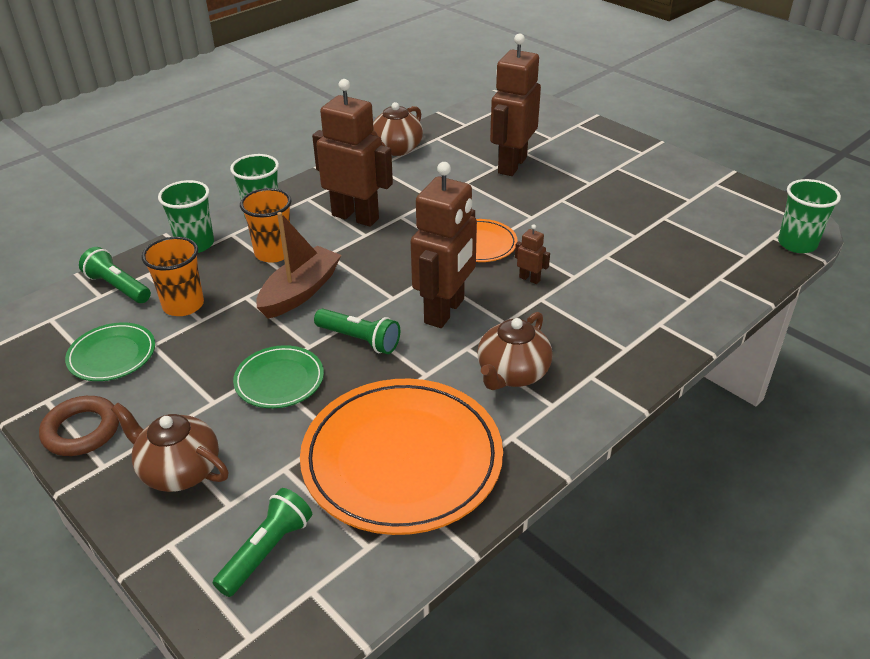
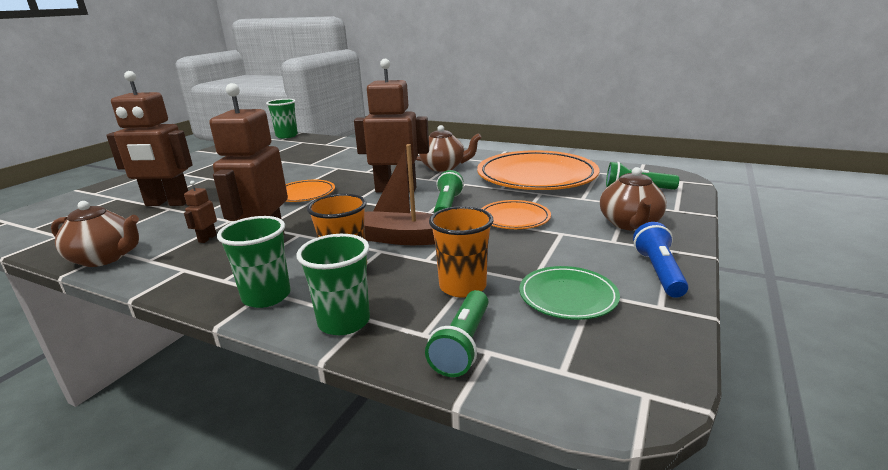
camera: 110 degrees left, 15 degrees down
(81, 430) = (659, 272): brown ring -> blue flashlight
(279, 380) = (514, 218): green plate -> orange plate
(529, 279) = (345, 176): brown robot -> brown robot (207, 238)

